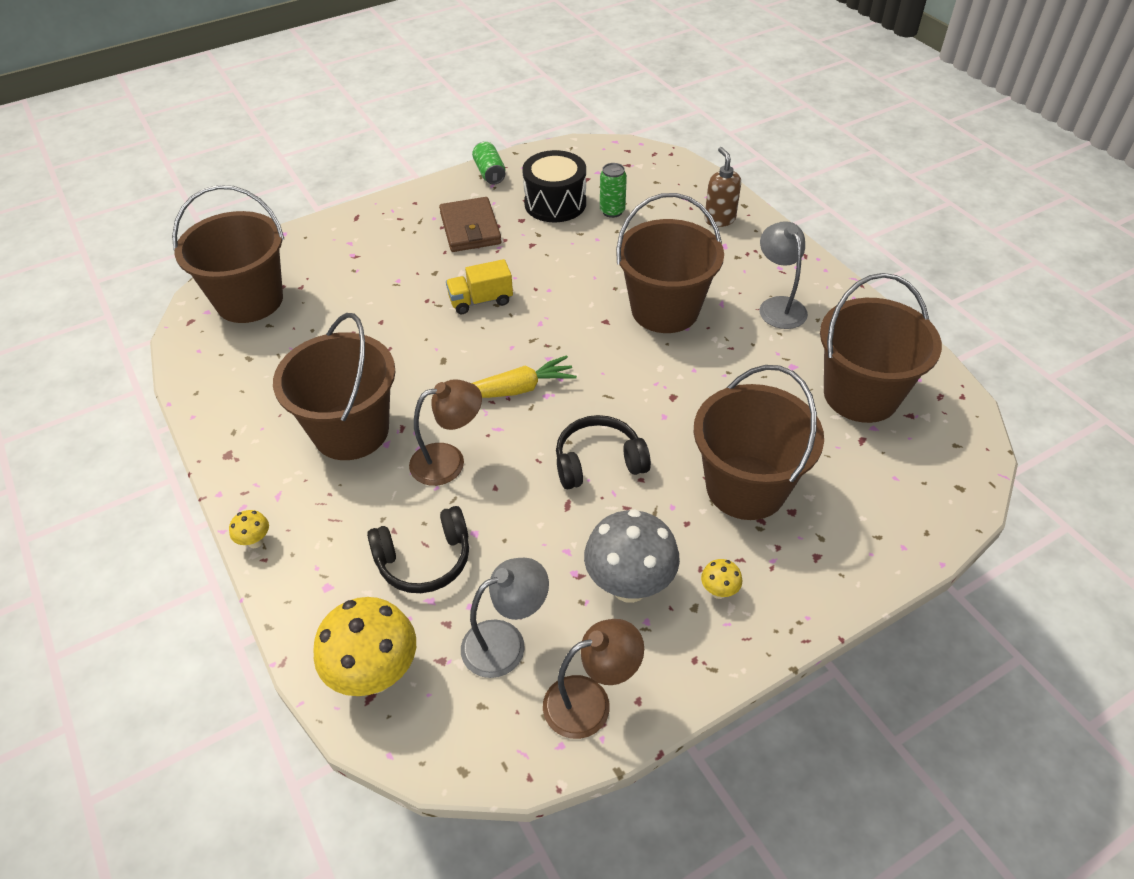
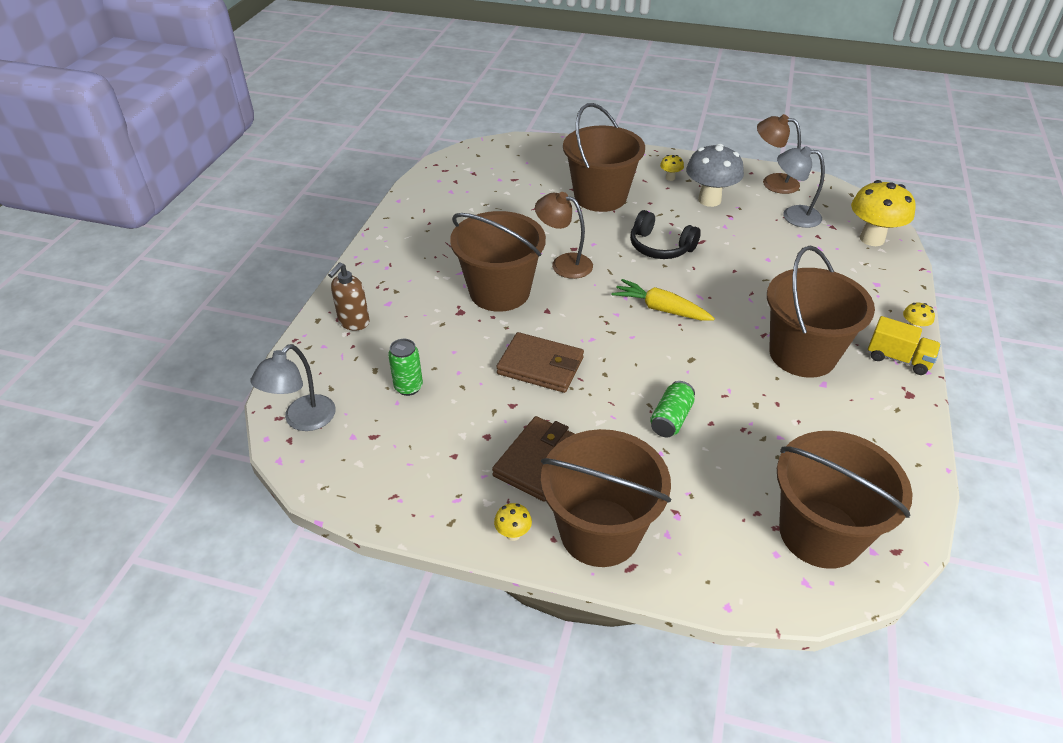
camera: 135 degrees left, 5 degrees down
(424, 560) = (808, 264): black headphones -> none
(439, 191) = (513, 534): none -> yellow mushroom
(449, 461) = (749, 298): brown lamp -> brown lamp (564, 263)
(481, 301) = (613, 385): yellow truck -> yellow truck (898, 359)
(490, 173) = (438, 518): green can -> green can (671, 419)
(549, 279) = (540, 366): none -> brown wallet
(555, 203) = (436, 431): black drum -> none
(778, 306) = (432, 249): grey lamp -> grey lamp (303, 420)
(860, 395) = (478, 191): brown bucket -> brown bucket (600, 532)

